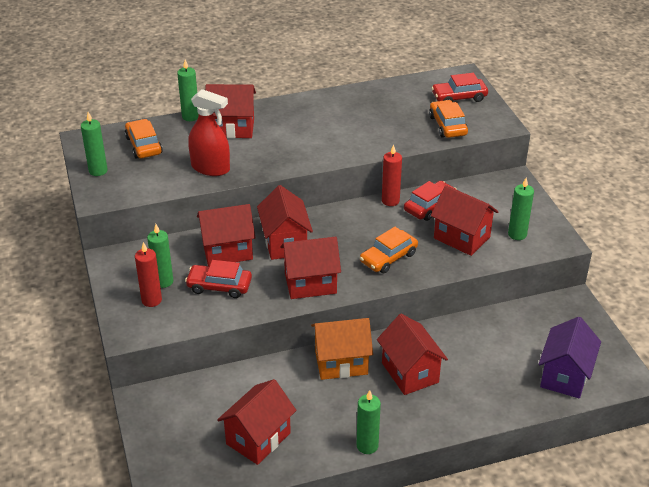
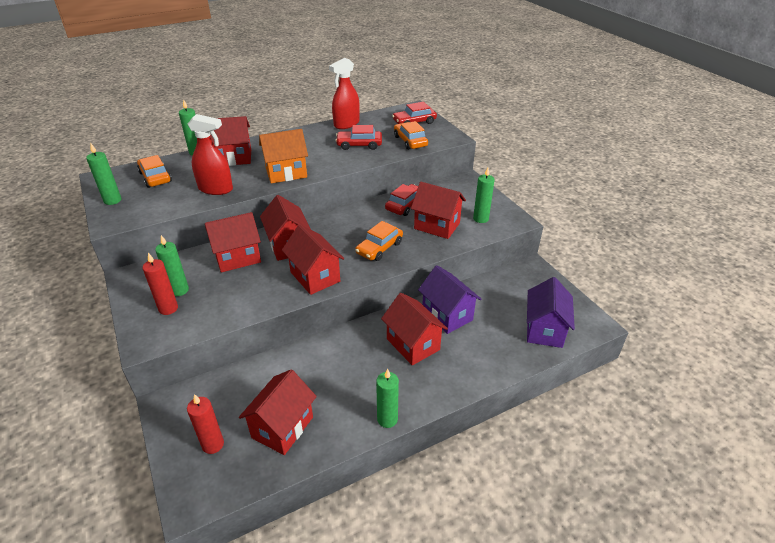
camera: 10 degrees left, 0 degrees up
(219, 286) = (232, 288): red car -> red car (359, 145)
(310, 283) = (315, 277): red house -> red house turned 75 degrees clockwise
(341, 363) = (351, 343): orange house -> orange house (286, 173)
(373, 92) = (346, 124): none -> red spray bottle
(390, 201) = (372, 204): red candle -> red candle (213, 444)
(456, 345) = (447, 315): none -> purple house

